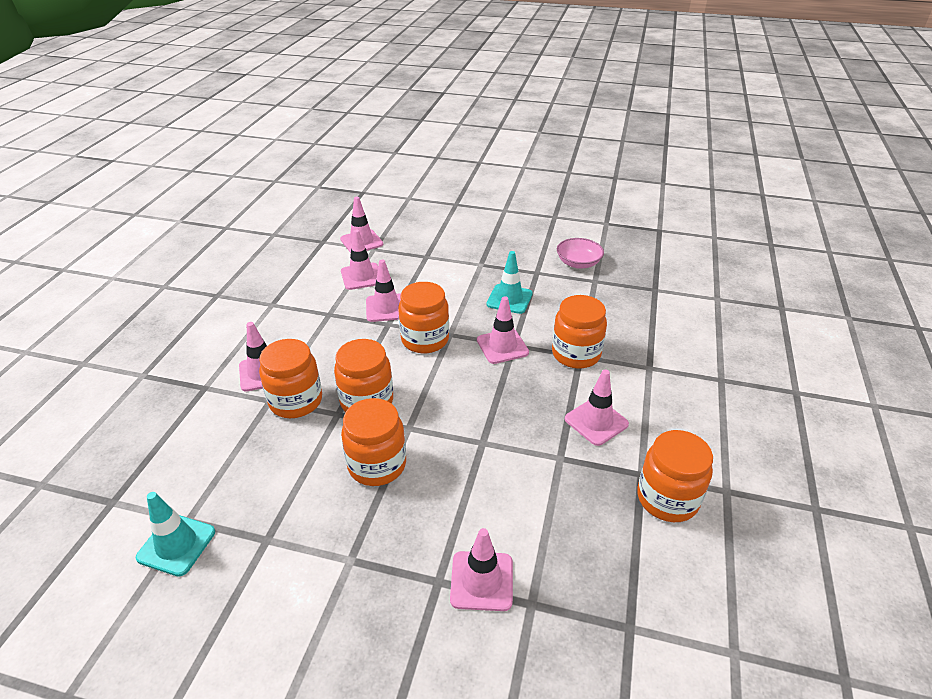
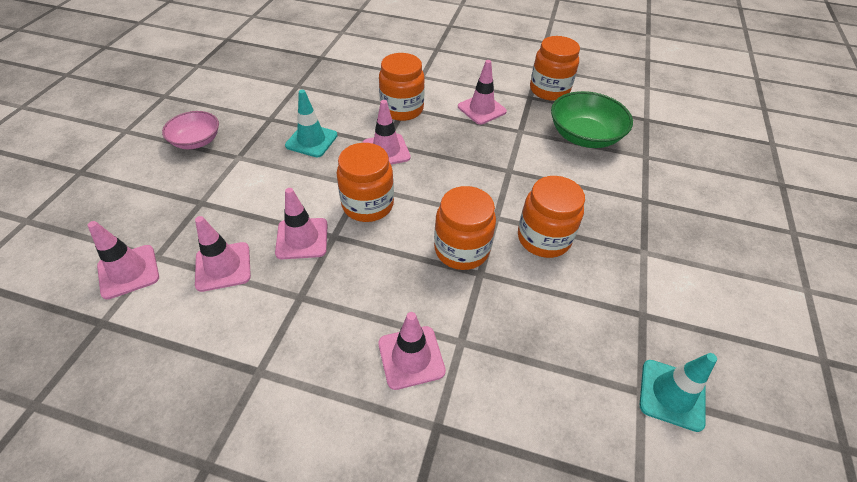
camera: 90 degrees left, 10 degrees up
(296, 401) = (462, 314): orange jar -> none
(481, 581) = (637, 178): pink traffic cone -> none
(564, 529) = (584, 136): none -> green bowl
(578, 263) = (264, 91): pink bowl -> pink bowl (196, 141)

